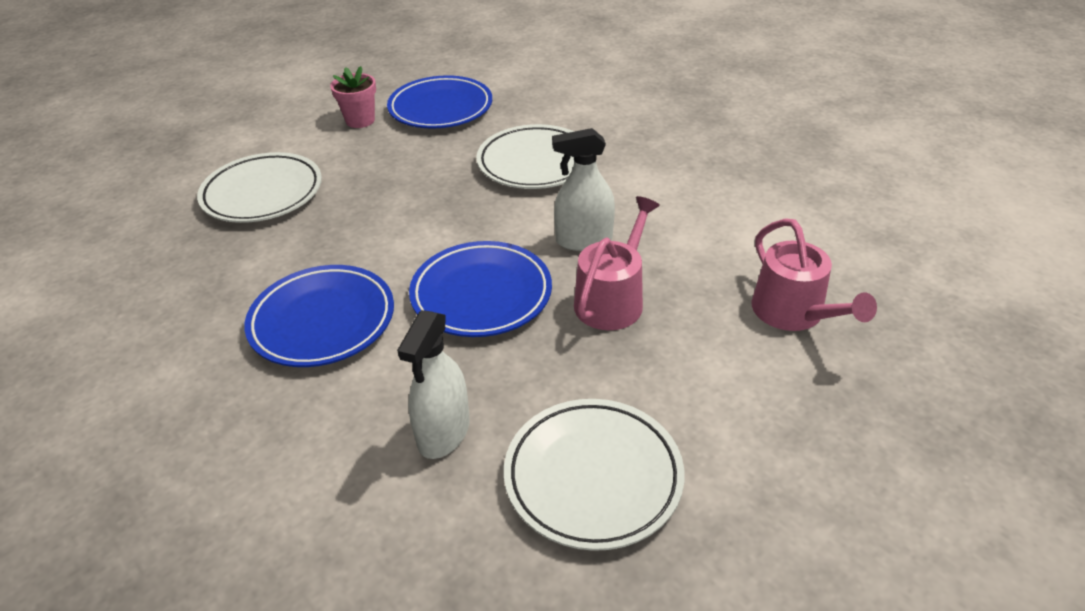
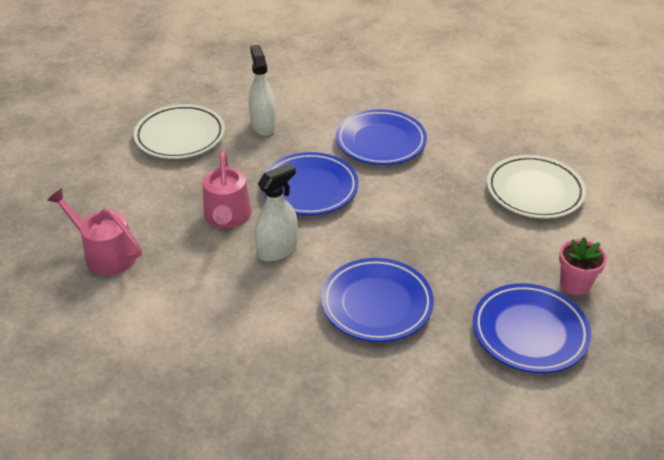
camera: 145 degrees right, 0 degrees up
(535, 163) = (376, 304): white plate -> blue plate

